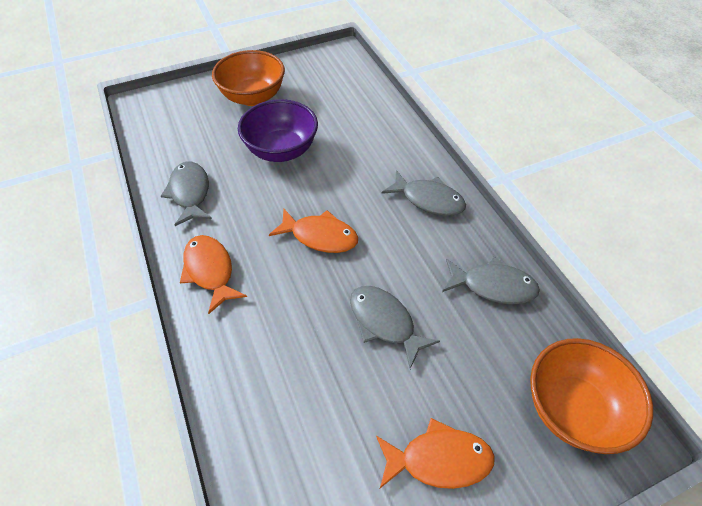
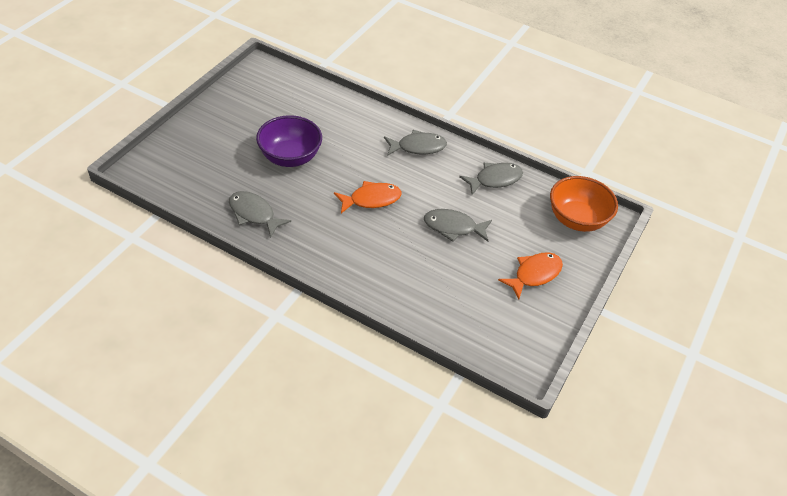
camera: 40 degrees left, 5 degrees down
(210, 271) = (322, 252): orange fish -> none
(253, 97) = (227, 128): orange bowl -> none

